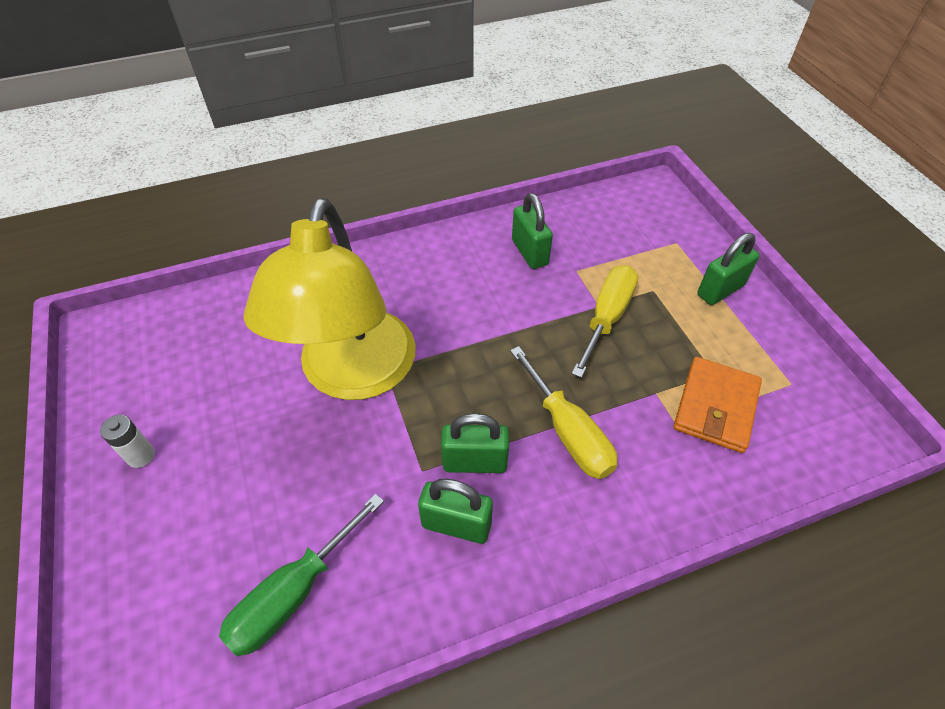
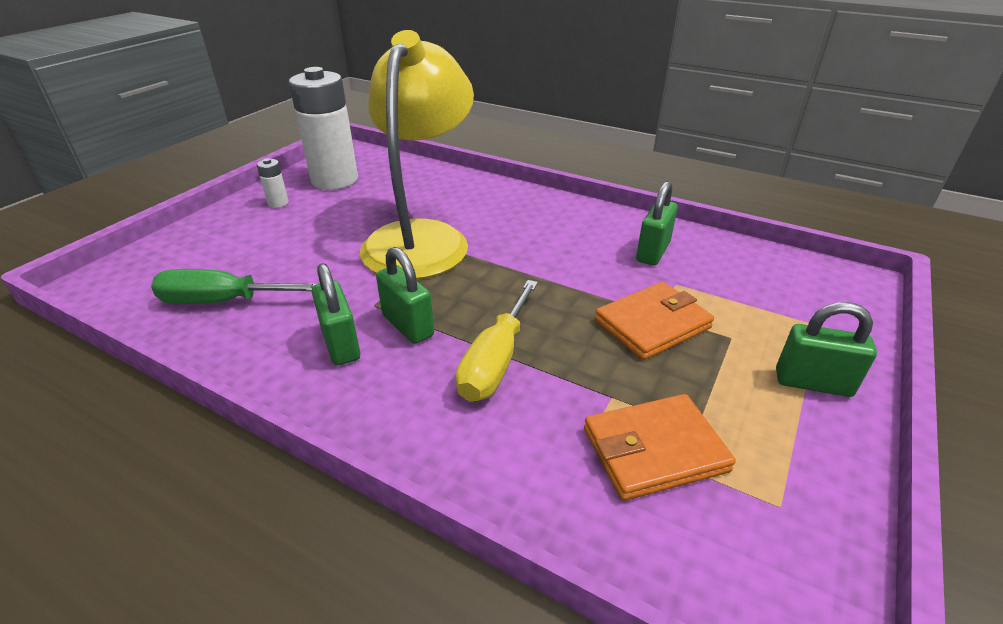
camera: 50 degrees right, 15 degrees down
(152, 380) = (334, 180): none -> white battery
(353, 375) = (422, 238): yellow lamp -> yellow lamp turned 135 degrees clockwise
(607, 317) = (652, 324): yellow screwdriver -> orange wallet

